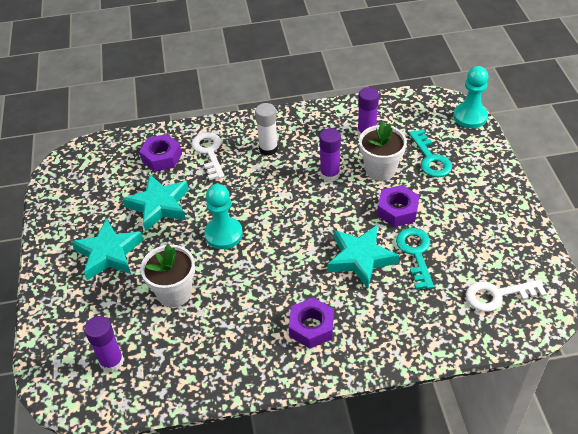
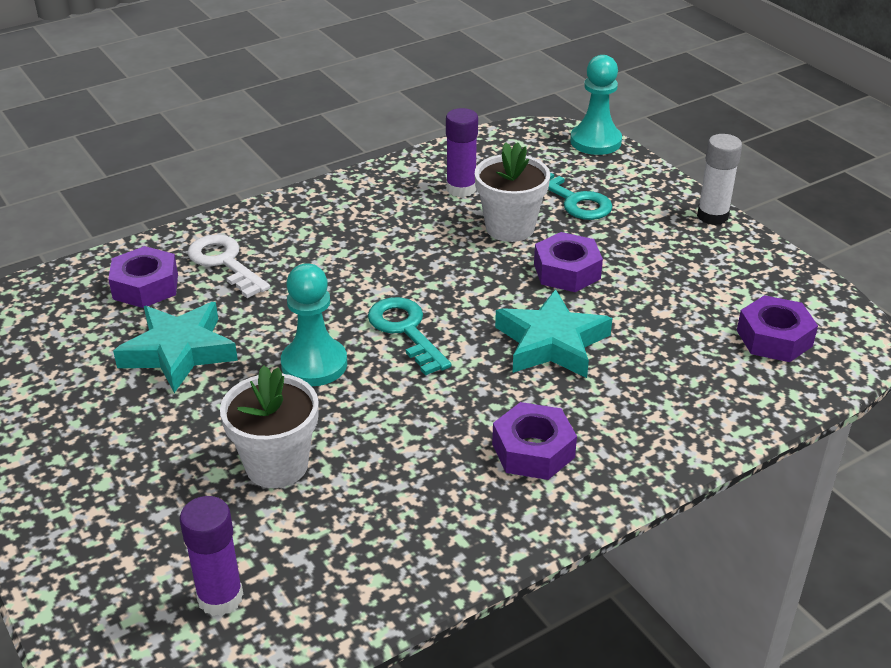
camera: 25 degrees left, 10 degrees down
(109, 253) = (125, 440): turquoise star -> none
(268, 149) = (321, 238): white glue stick -> white glue stick (712, 216)
(329, 175) = (438, 250): purple glue stick -> none
(416, 253) = (628, 317): turquoise key -> turquoise key (406, 331)
(498, 295) = (774, 338): white key -> purple nut

